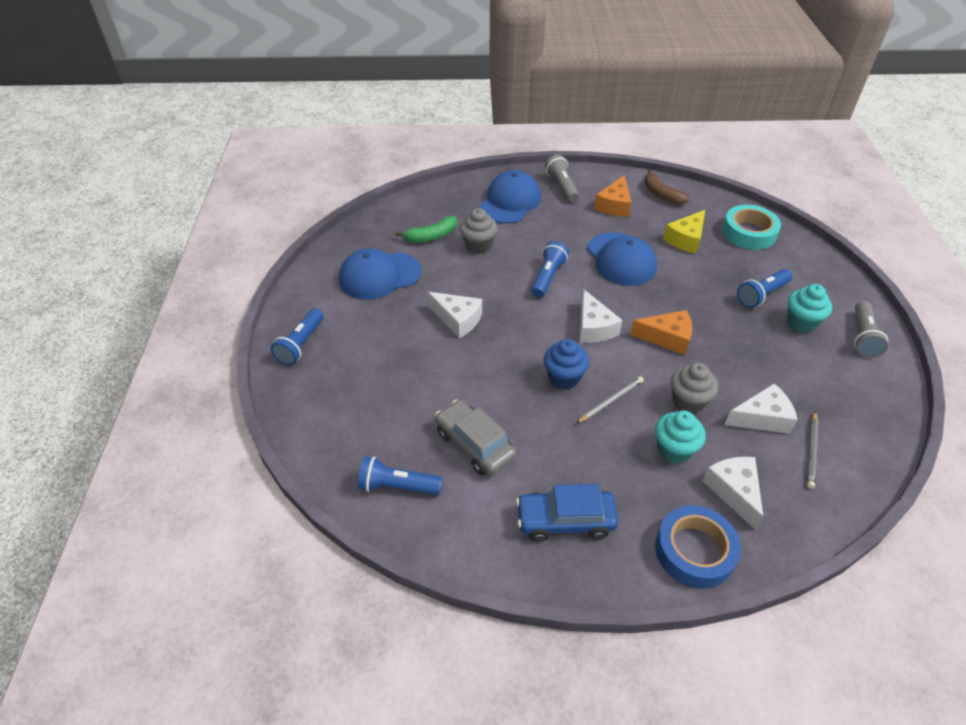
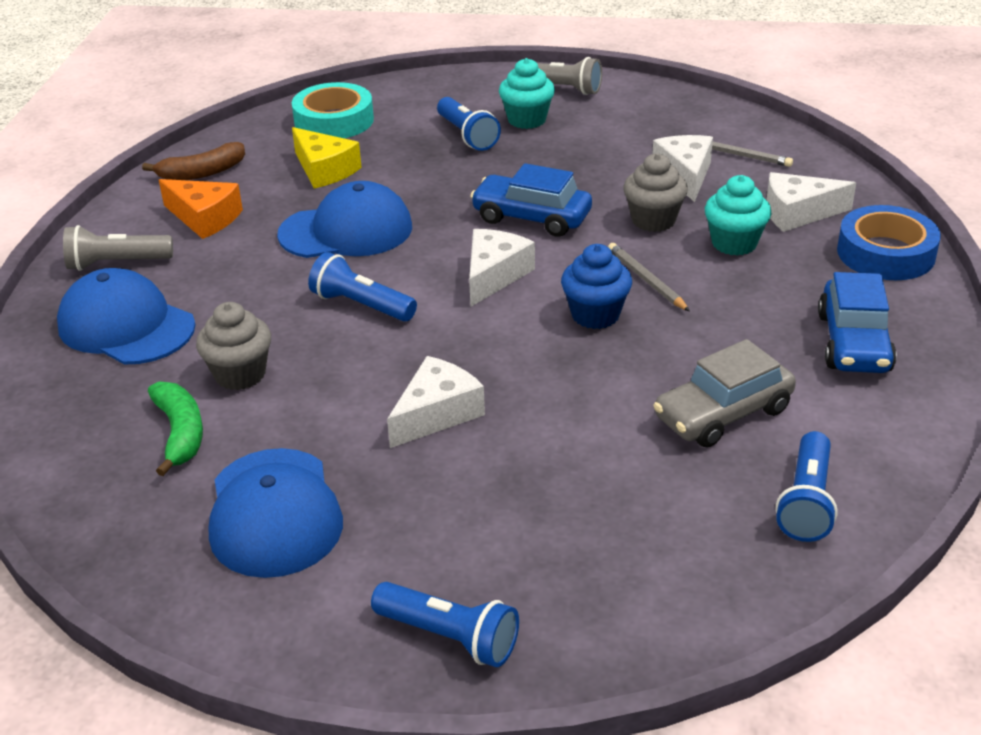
camera: 80 degrees left, 10 degrees down
(593, 327) = (494, 275): white cheese -> white cheese turned 60 degrees counterclockwise
(667, 338) = (531, 217): orange cheese -> blue car

